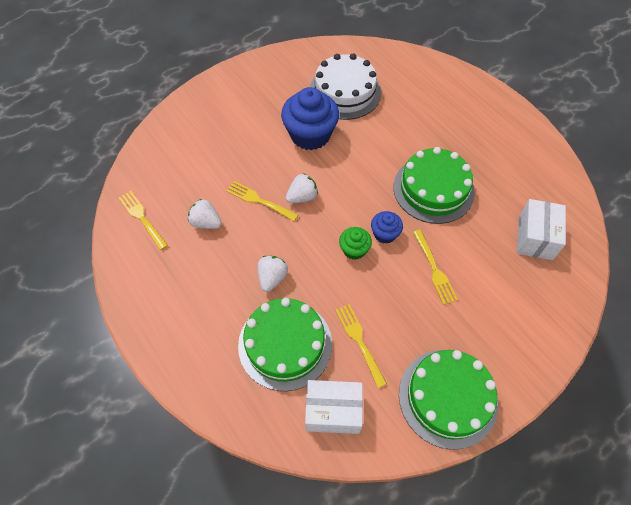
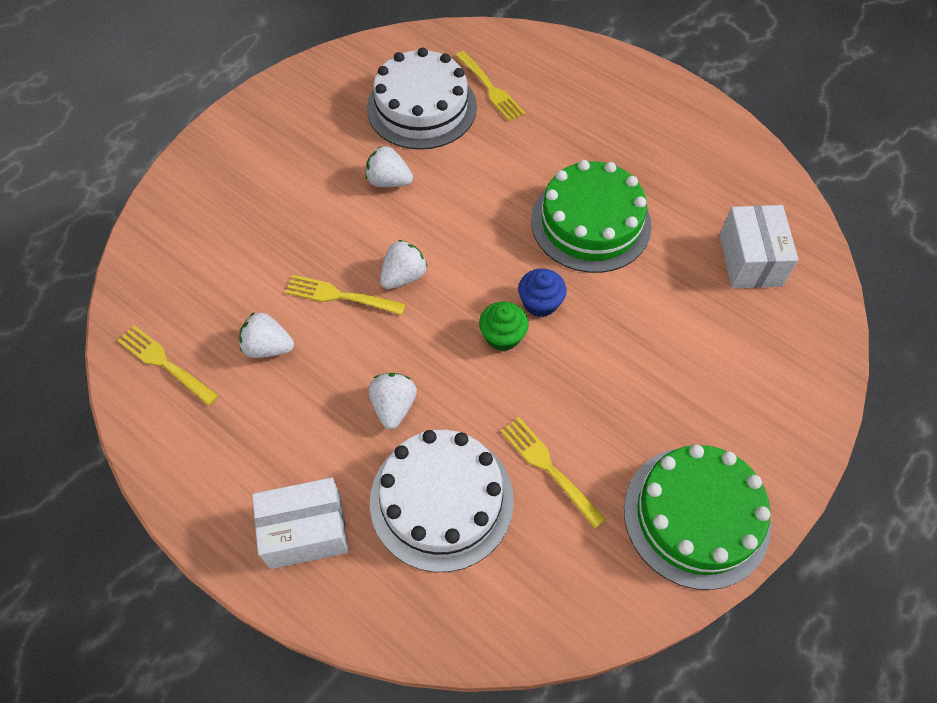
camera: 15 degrees left, 0 degrees up
(285, 344) = (441, 500): green cake -> white cake
(310, 135) = (389, 181): blue cupcake -> white strawberry
(333, 411) = (540, 580): white box -> white box (306, 531)
(434, 269) = (624, 337): yellow fork -> yellow fork (490, 88)

